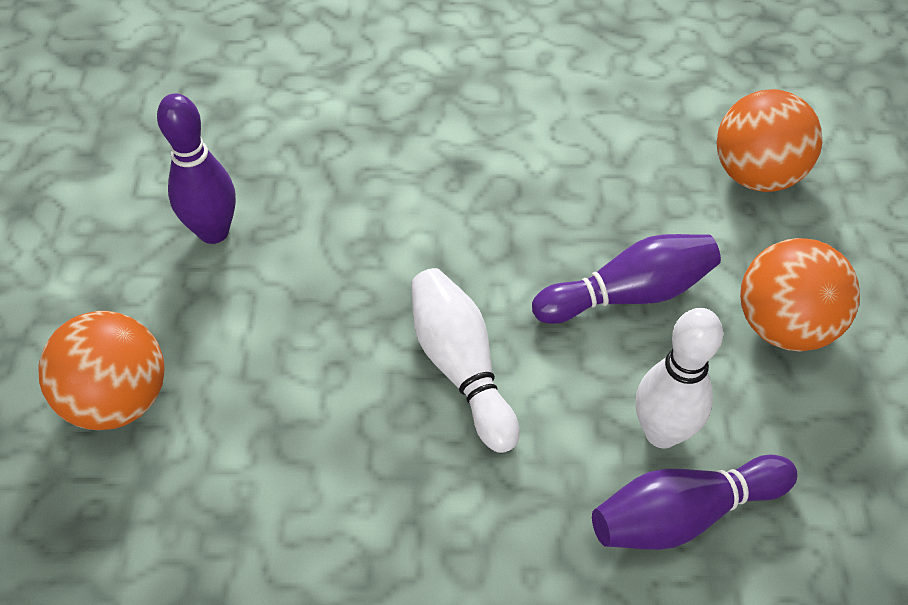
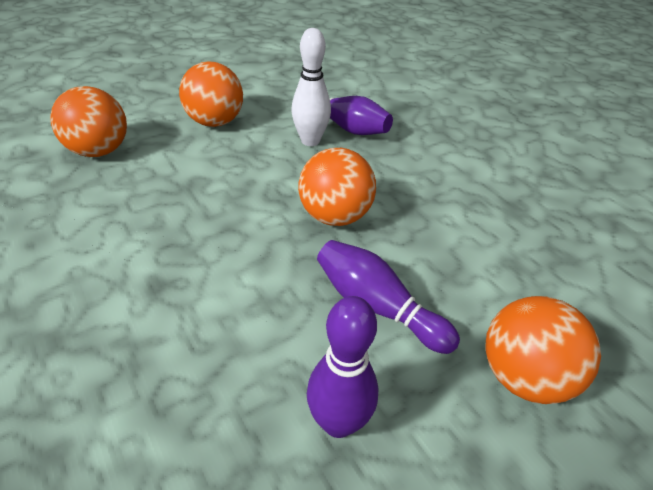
camera: 125 degrees left, 10 degrees down
(461, 367) = (335, 216): white bowling pin -> orange ball
(628, 294) = (231, 172): purple bowling pin -> purple bowling pin (377, 306)

